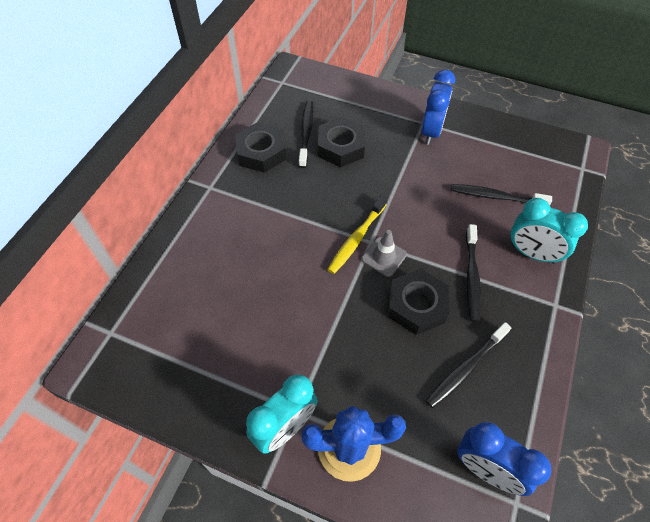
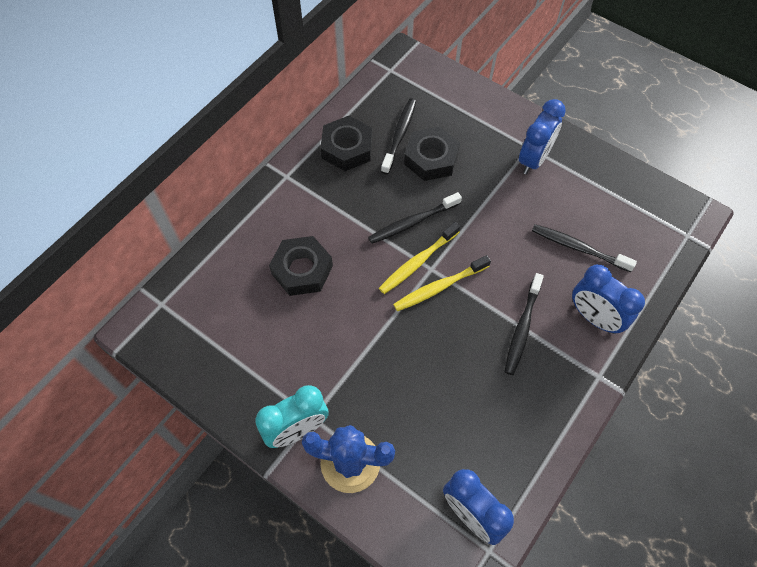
camera: 15 degrees right, 5 degrees up
(384, 257) = (439, 287): grey traffic cone -> yellow toothbrush
(416, 305) = (456, 344): black nut -> black nut (302, 270)
(466, 368) = (484, 417): black toothbrush -> black toothbrush (412, 222)
(532, 253) = (594, 318): turquoise clock -> blue clock

